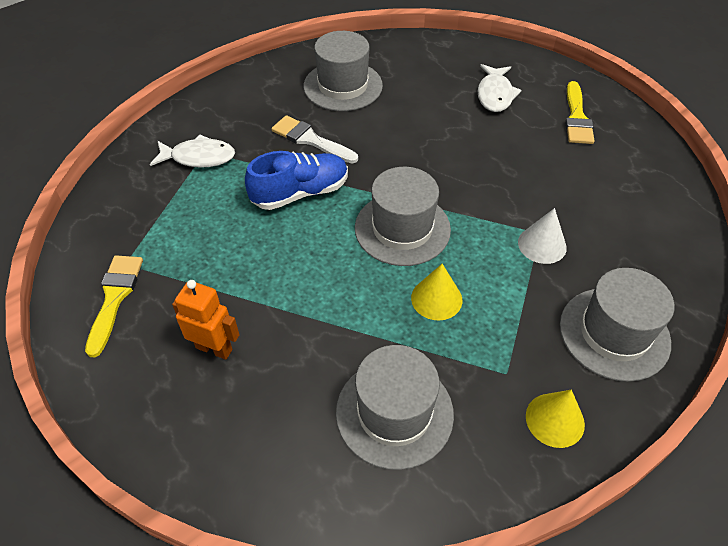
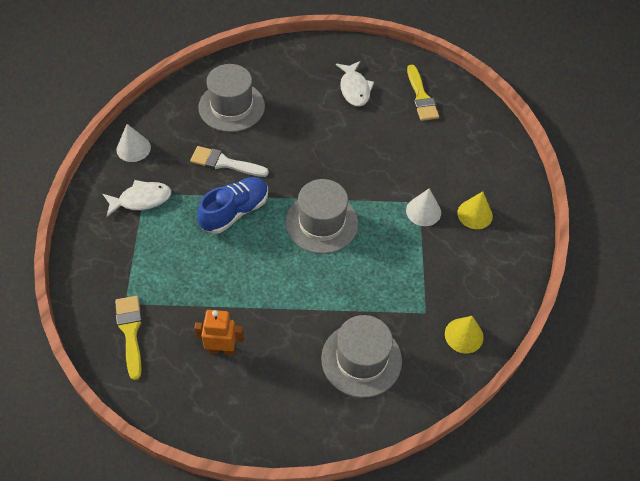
camera: 20 degrees left, 5 degrees up
(215, 105) = (133, 148): none -> white cone
(436, 299) = (363, 271): yellow cone -> yellow cone (475, 214)
(614, 333) = (487, 266): grey hat -> none

